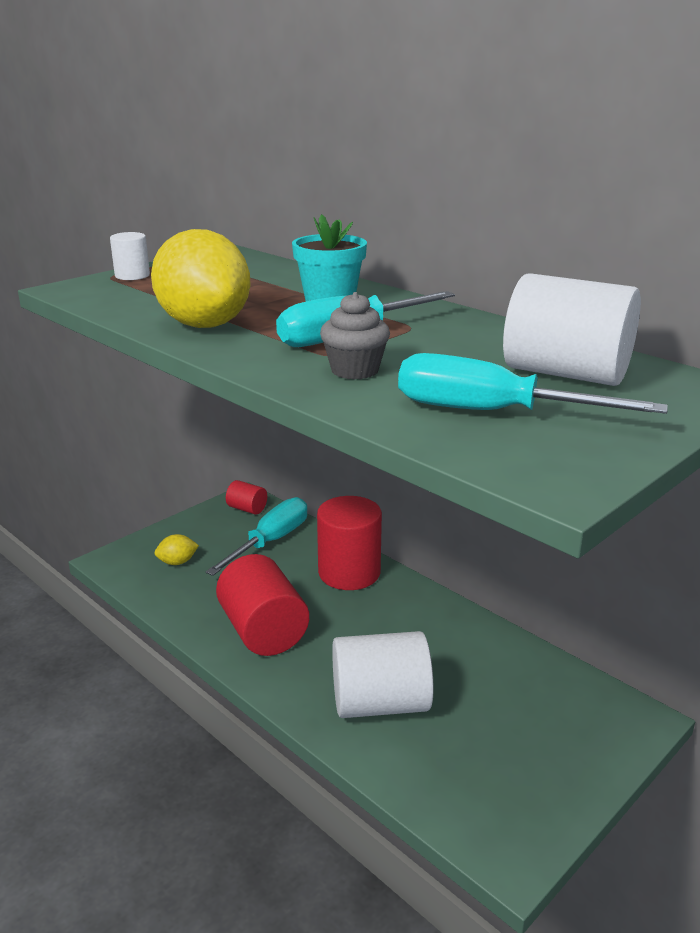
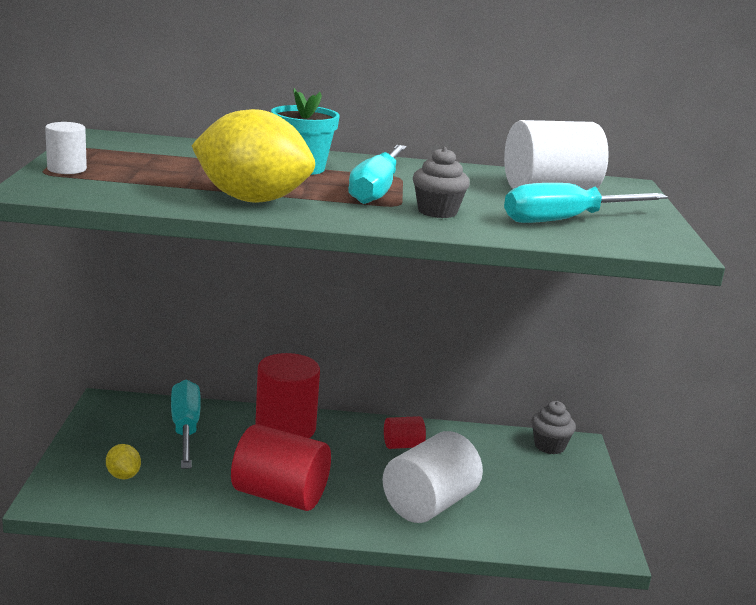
camera: 45 degrees left, 5 degrees down
(177, 562) = (123, 475): yellow lemon -> yellow lemon turned 60 degrees counterclockwise
(247, 509) = (123, 410): red cylinder -> red cylinder (403, 445)
(601, 704) = (549, 446): none -> grey cupcake

